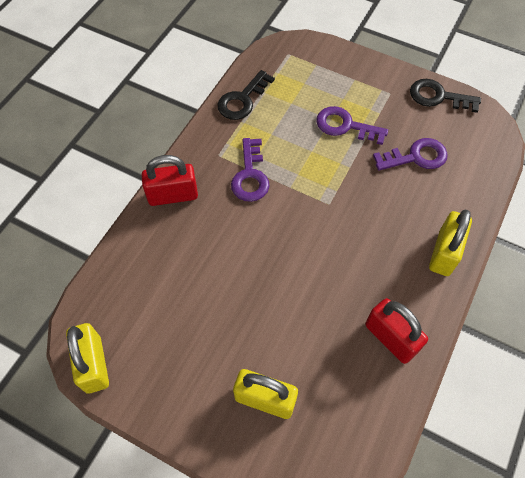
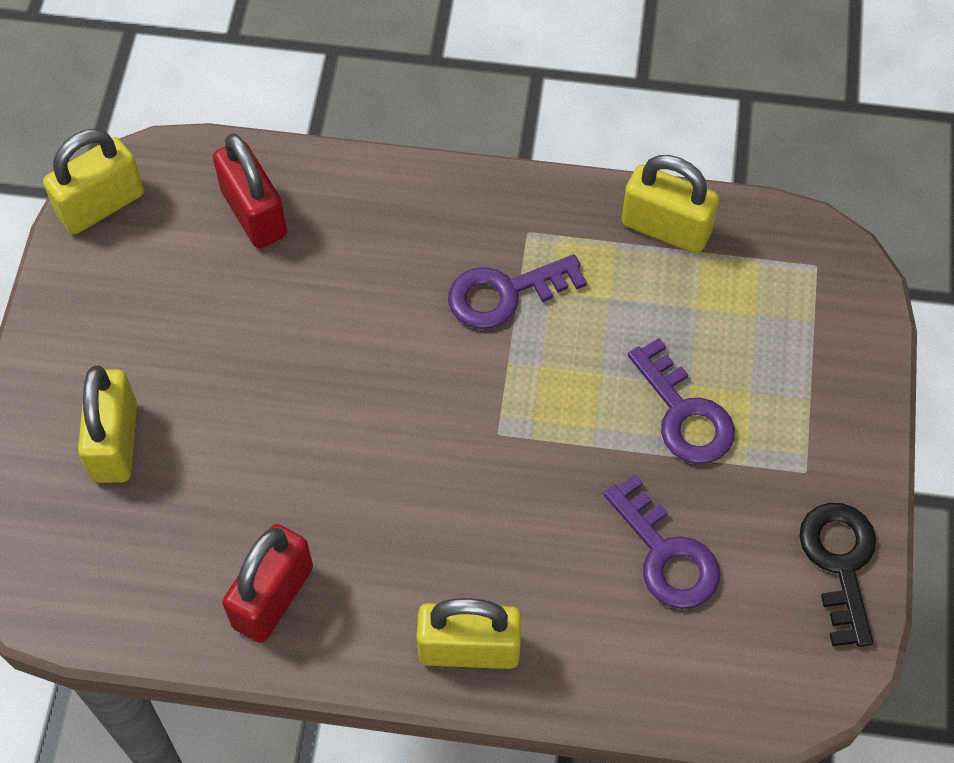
camera: 70 degrees right, 0 degrees up
(173, 195) = (418, 196): red padlock -> red padlock (254, 213)
(242, 100) = (666, 228): black key -> yellow padlock
(345, 126) = (684, 413): purple key -> purple key turned 150 degrees clockwise

